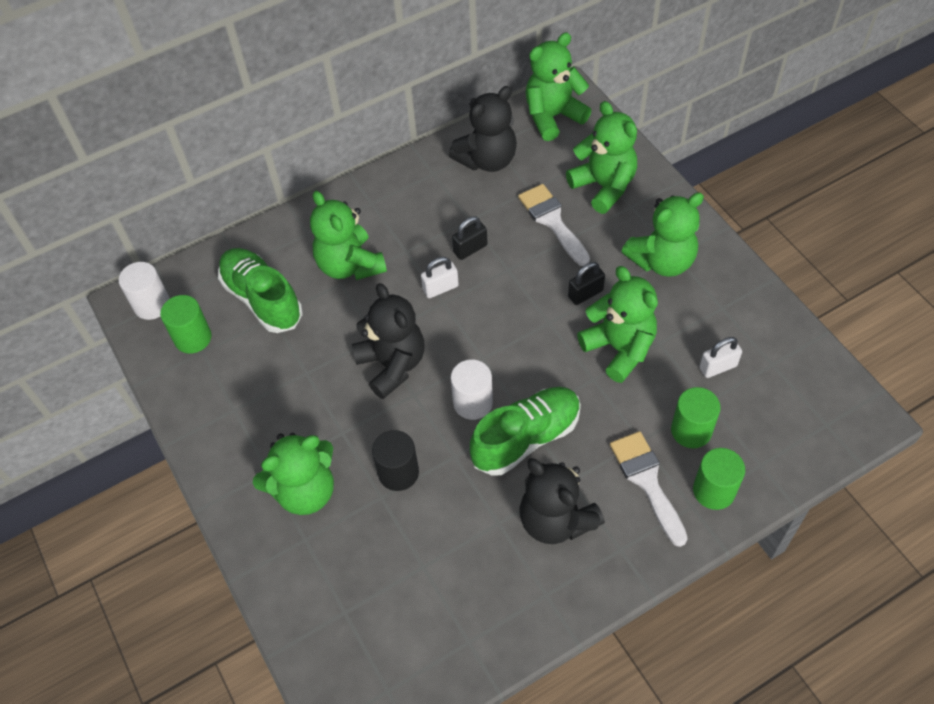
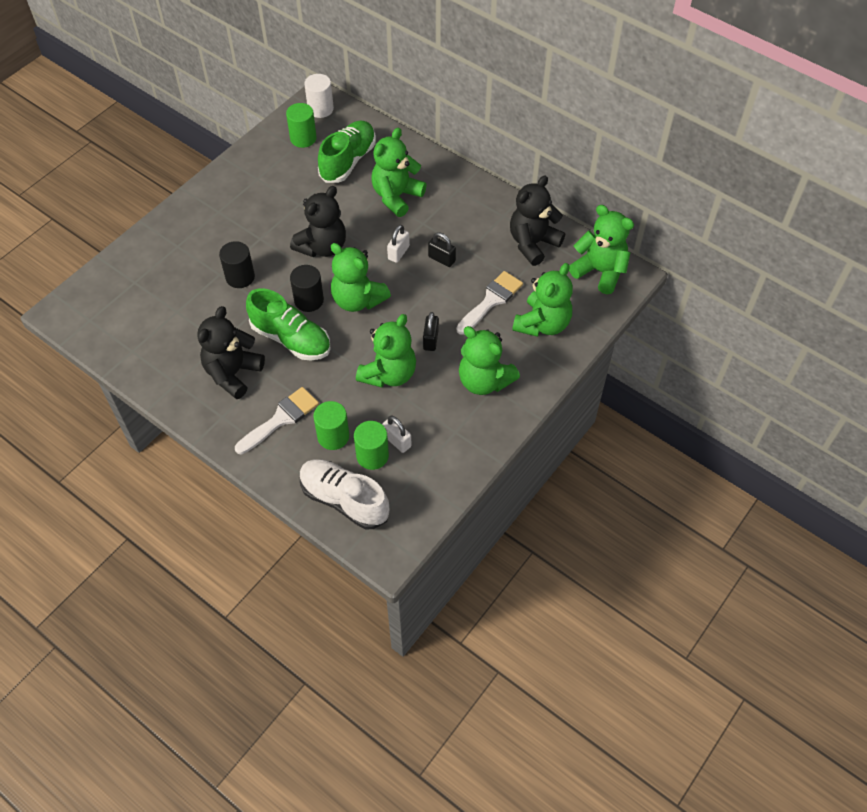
camera: 65 degrees right, 0 degrees up
(305, 491) = (211, 234): green teddy bear -> green teddy bear (358, 300)
(440, 288) = (398, 253): white padlock -> white padlock turned 75 degrees clockwise
(473, 402) = (309, 300): white cylinder -> black cylinder
(487, 160) = (533, 243): black teddy bear -> black teddy bear turned 105 degrees clockwise
(585, 293) = (430, 340): black padlock -> black padlock turned 60 degrees clockwise
(714, 490) = (287, 462): green cylinder -> green cylinder (372, 456)
(785, 443) = (344, 500): none -> white shoe

